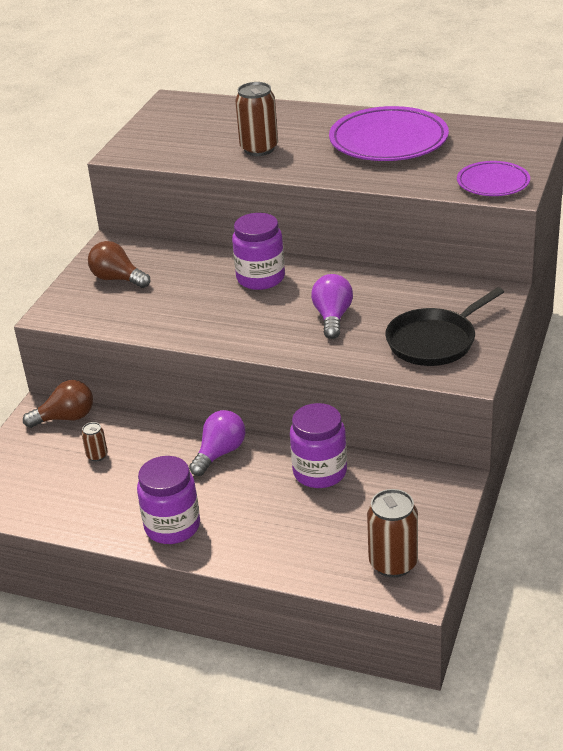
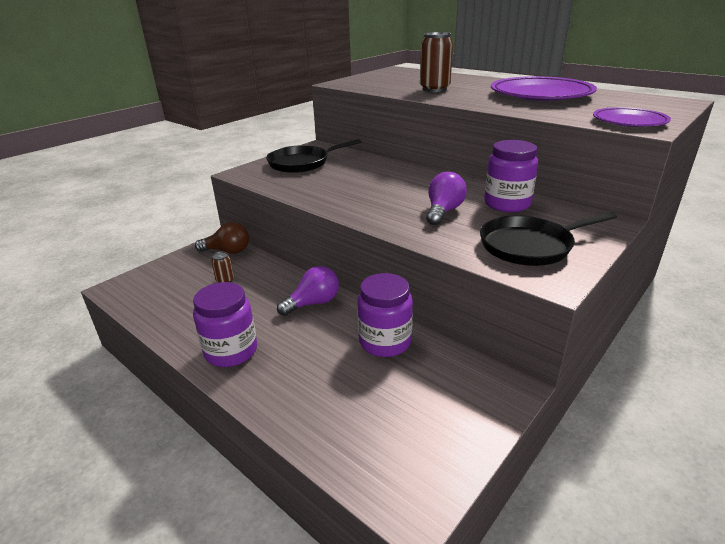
camera: 20 degrees right, 5 degrees down
(117, 279) = (302, 163): brown light bulb -> black pan
(260, 278) = (402, 179): purple jar -> purple jar (507, 204)
(393, 563) = (406, 460): brown can -> none

